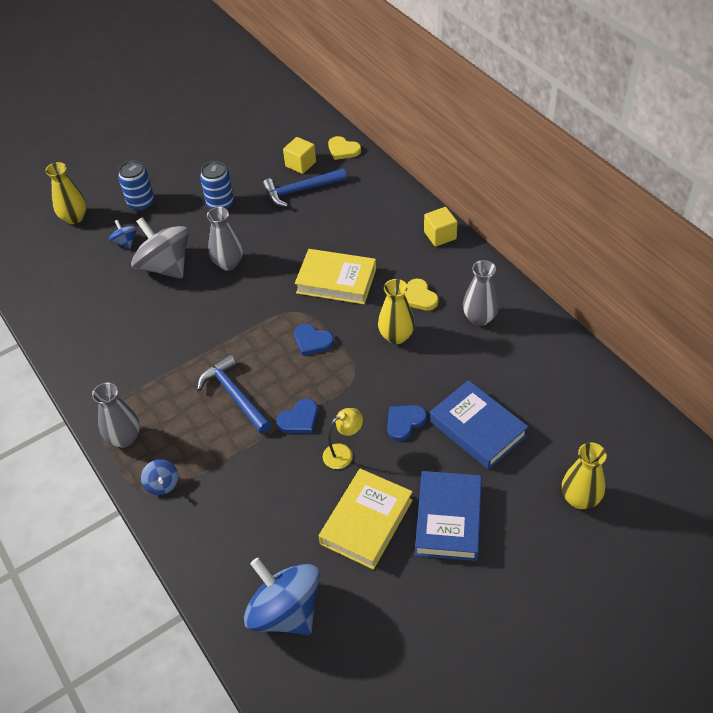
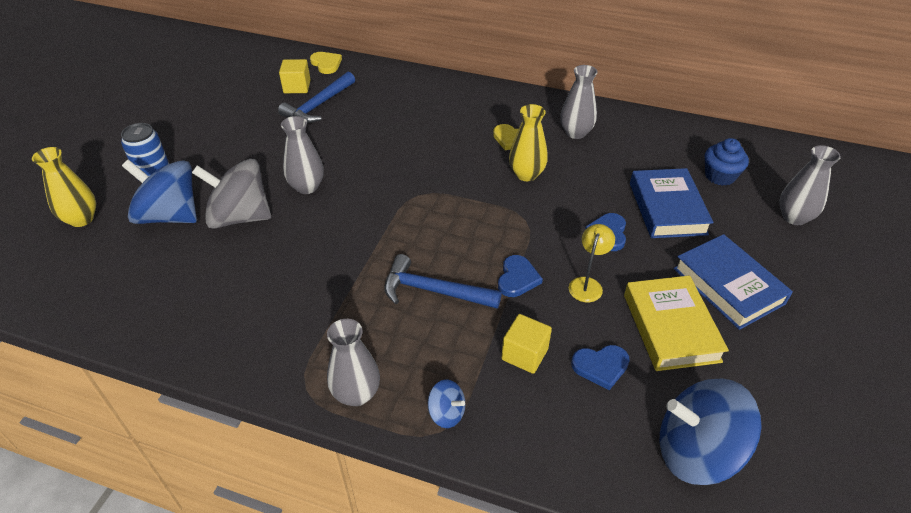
camera: 40 degrees left, 5 degrees down
(125, 242) = (170, 215): blue spinning top -> blue spinning top, size x2.20
(220, 204) = (247, 144): blue can -> none
(312, 341) = (458, 211): blue heart -> blue heart (600, 366)
(336, 281) = (427, 157): yellow book -> none
(343, 150) = (326, 64): yellow heart -> yellow heart turned 120 degrees counterclockwise
(440, 235) = (478, 91): yellow cube -> yellow cube (524, 354)
(477, 428) = (667, 208): blue book -> blue book turned 75 degrees clockwise
(560, 425) = (720, 176): none -> blue cupcake
(580, 499) = (794, 217): yellow vase -> grey vase

